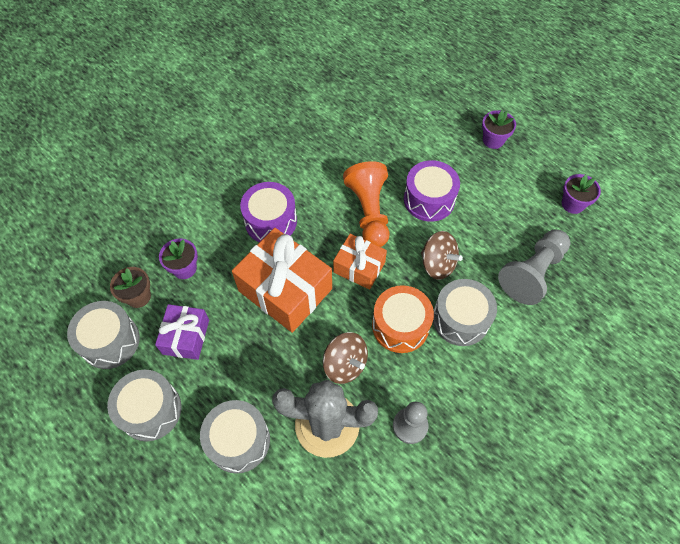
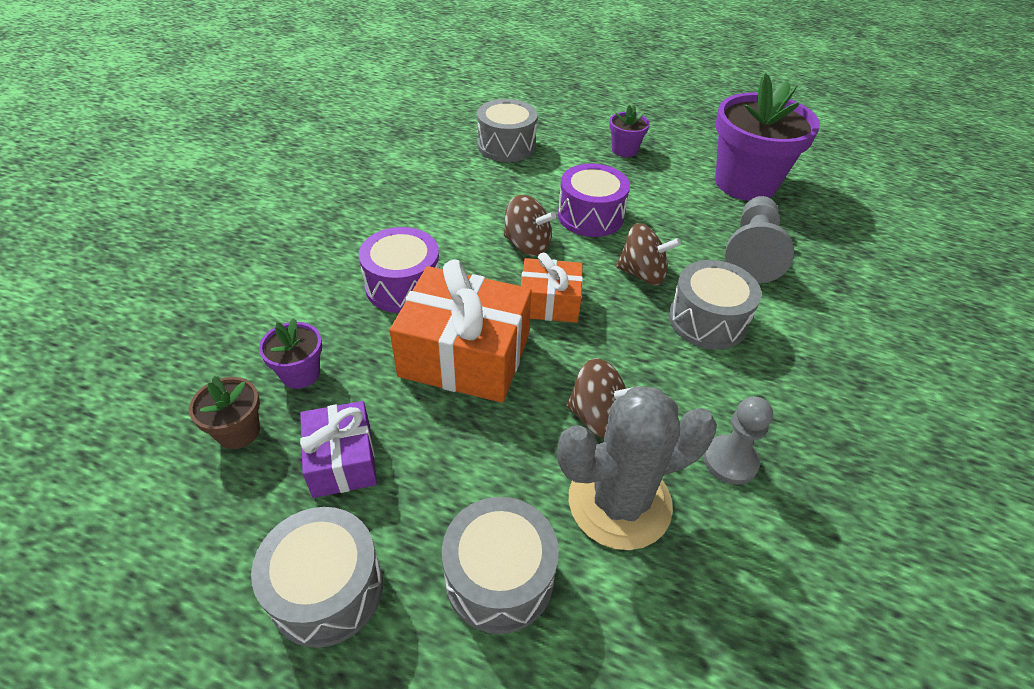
camera: 25 degrees left, 15 degrees down
(110, 341) = (211, 510): grey drum -> grey drum (506, 146)
(369, 212) = (527, 245): orange pawn -> brown spinning top
(400, 326) = (641, 350): orange drum -> none
(572, 204) = (745, 183): purple flower pot -> purple flower pot, size x2.23

